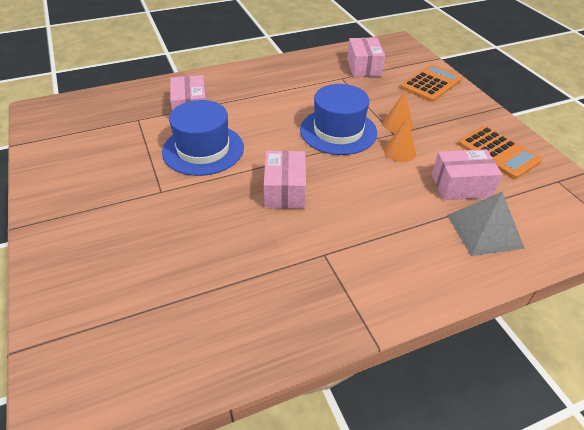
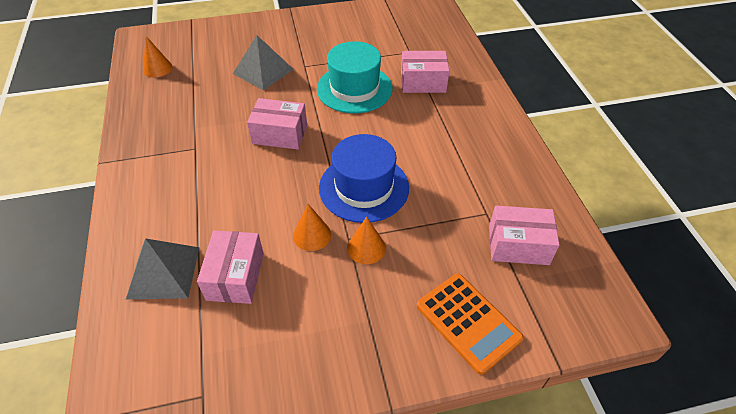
camera: 100 degrees right, 5 degrees up
(163, 352) = (157, 68): none -> orange cone
(171, 225) = (263, 71): none -> grey pyramid
(203, 149) = (354, 88): blue hat -> turquoise hat
(498, 153) = (280, 345): orange calculator -> none

